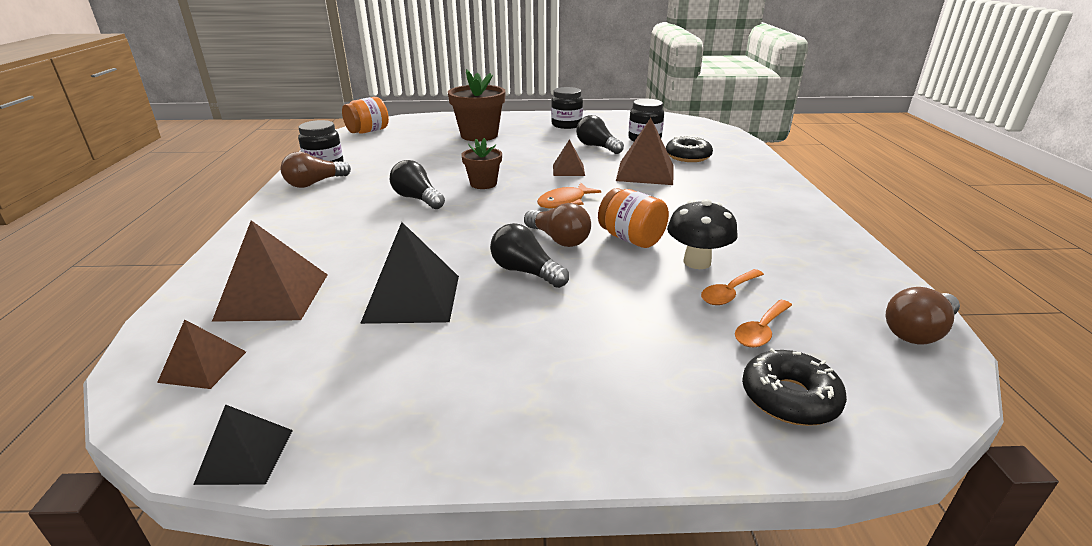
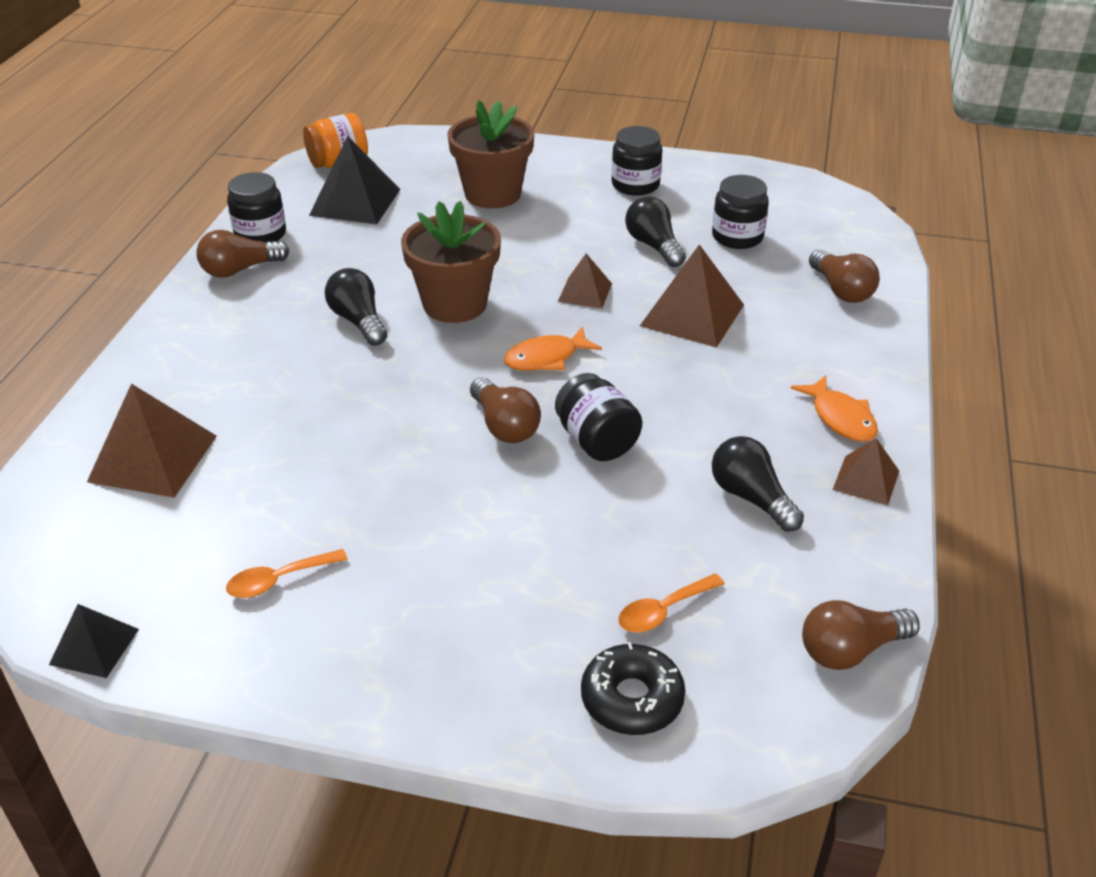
camera: 15 degrees right, 10 degrees up
(203, 366) = (71, 539): brown pyramid -> brown pyramid (866, 480)
(412, 298) = (298, 489): black pyramid -> black pyramid (355, 202)
(483, 184) = (455, 304): brown flower pot -> brown flower pot, size x1.73
(525, 272) = (439, 472): black light bulb -> black light bulb (751, 498)
(631, 239) = (596, 441): orange jar -> black jar
(688, 156) = (778, 288): black donut -> none
(697, 262) = (656, 495): black mushroom -> none
(725, 154) = (841, 290): none -> brown light bulb
(728, 293) = (663, 551): orange spoon -> orange spoon (279, 580)
(780, 207) = (840, 418): none -> orange fish

